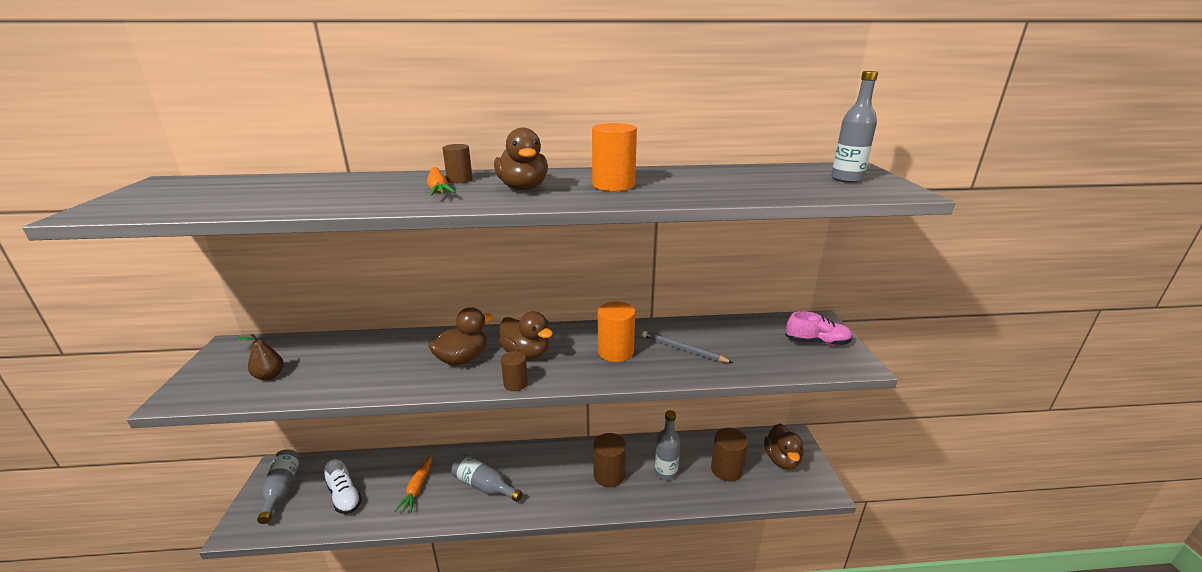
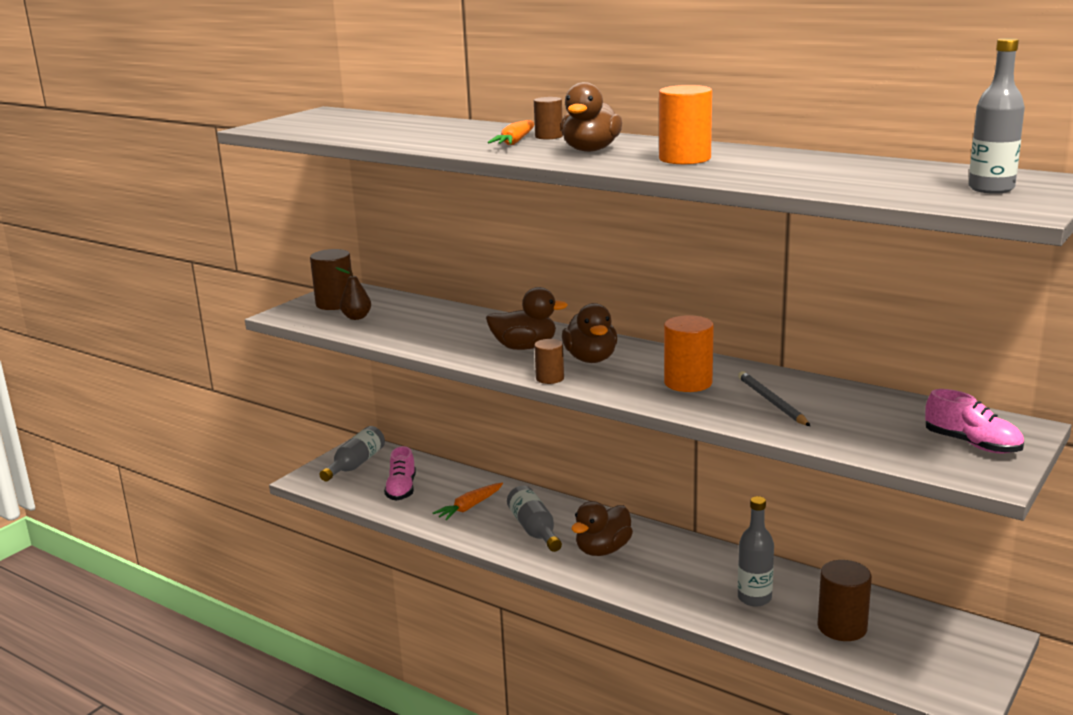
camera: 40 degrees right, 5 degrees down
(345, 497) = (401, 489): white shoe -> pink shoe
(609, 475) = (680, 573): brown cylinder -> brown cylinder (335, 304)
(781, 460) = (940, 650): brown duck -> brown duck (603, 550)

